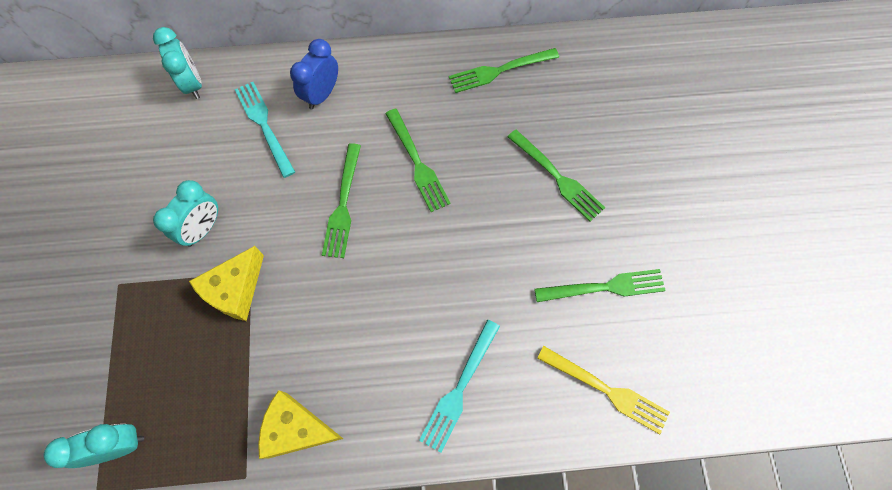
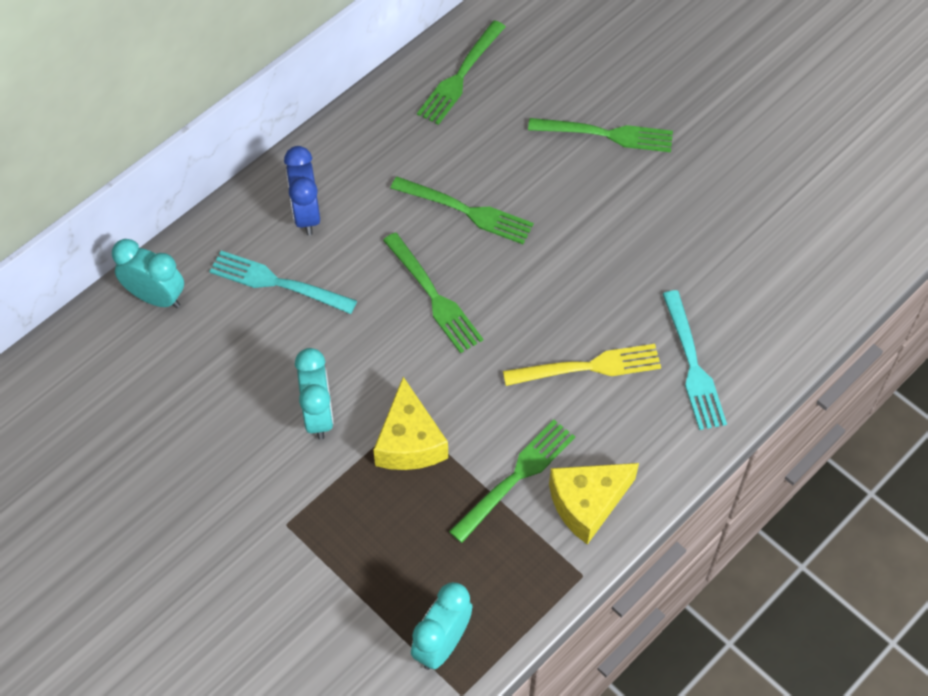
camera: 40 degrees left, 10 degrees down
(604, 287) = (733, 197): green fork -> green fork (515, 477)
(606, 390) = (810, 275): yellow fork -> yellow fork (588, 367)

